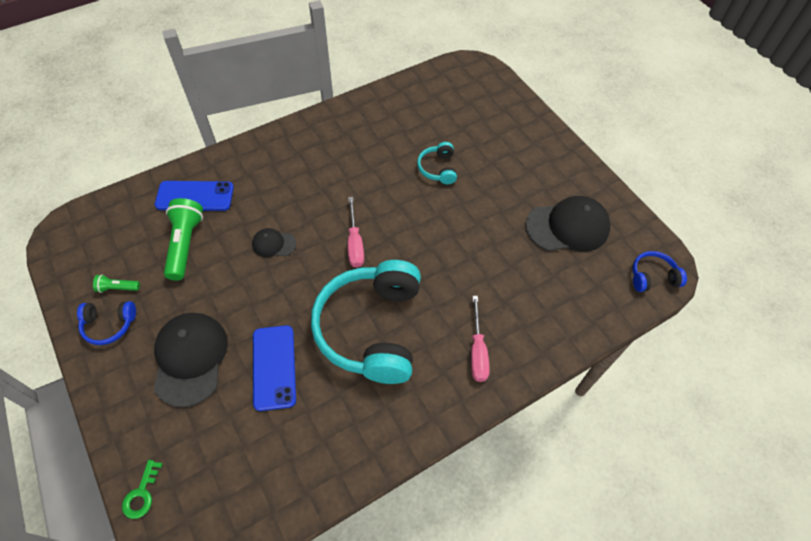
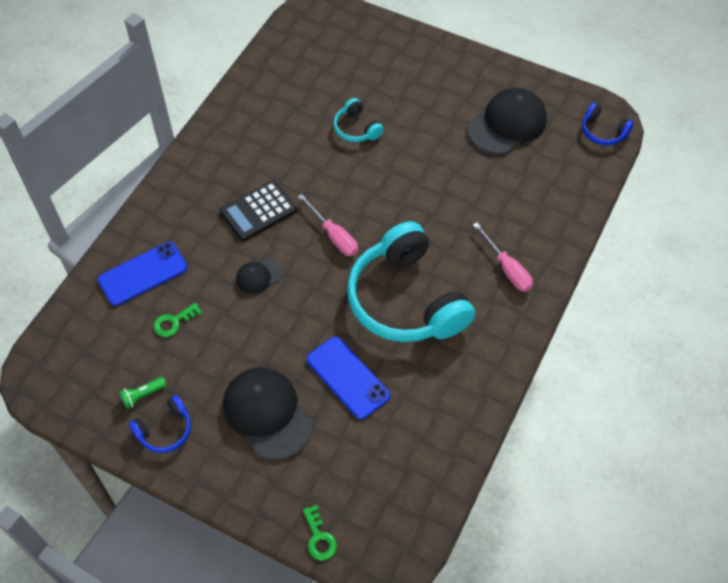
camera: 30 degrees left, 0 degrees up
(185, 244) = (174, 322): green flashlight -> green key
(313, 194) = (258, 211): none -> black calculator
(652, 277) = (603, 131): blue headphones -> blue headphones turned 105 degrees counterclockwise

